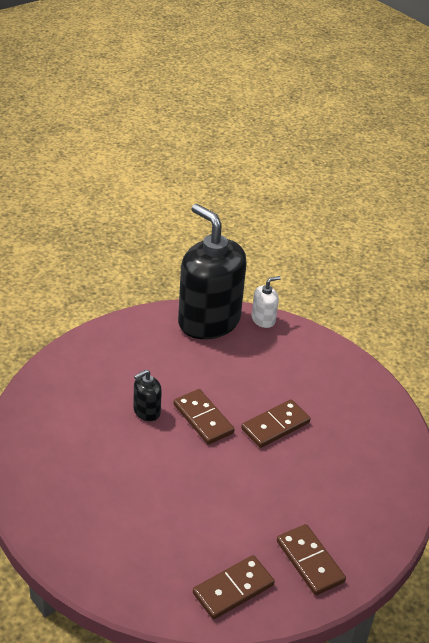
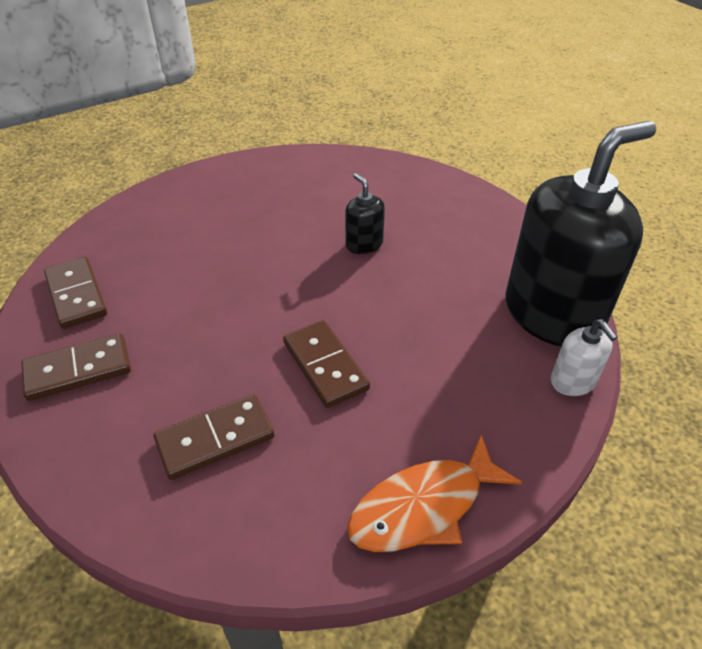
camera: 100 degrees right, 5 degrees up
(203, 419) = (346, 292): brown domino -> brown domino (215, 439)
(360, 381) = (424, 506): none -> orange fish

